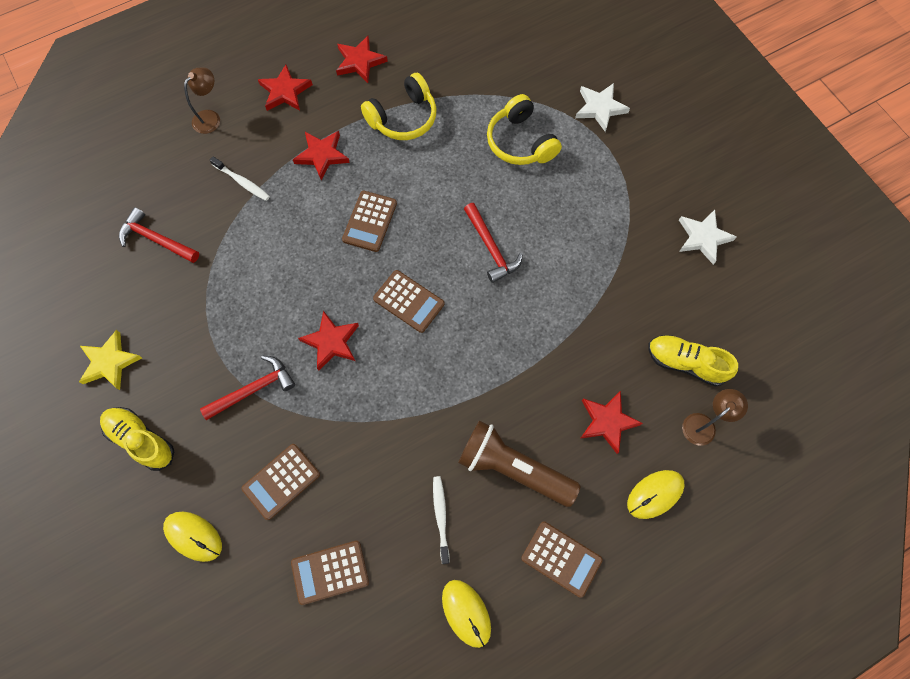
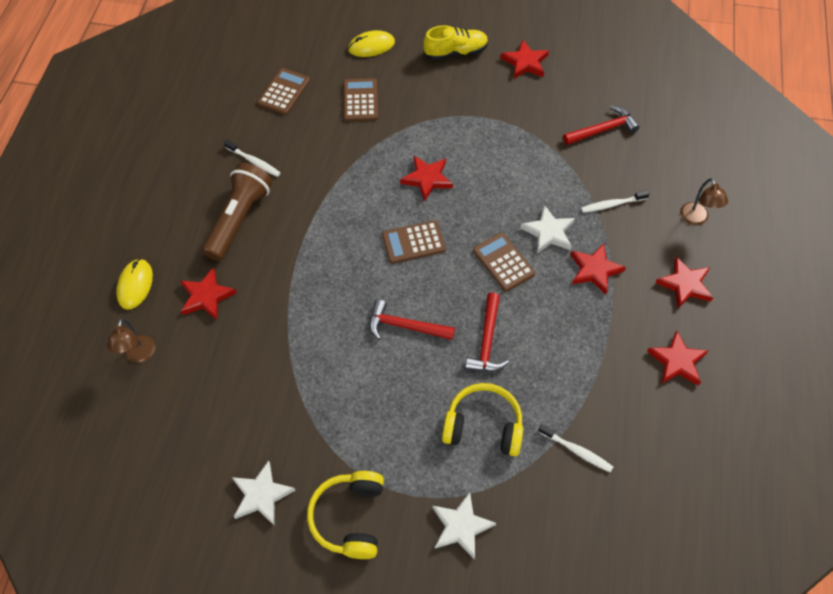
camera: 130 degrees right, 10 degrees down
(110, 362) = (525, 62): yellow star -> red star
(253, 389) = (435, 120): red hammer -> red hammer (487, 341)
(311, 209) = (548, 232): none -> white star
(403, 118) = (585, 353): yellow headphones -> yellow headphones (350, 518)
(466, 613) = (191, 138): yellow mouse -> none
(485, 79) = (576, 451): none -> white toothbrush
(513, 468) = (239, 219): brown flashlight -> brown flashlight turned 45 degrees counterclockwise
(561, 559) = (162, 204): brown calculator -> none
(685, 363) = (187, 383): yellow shoe -> none

